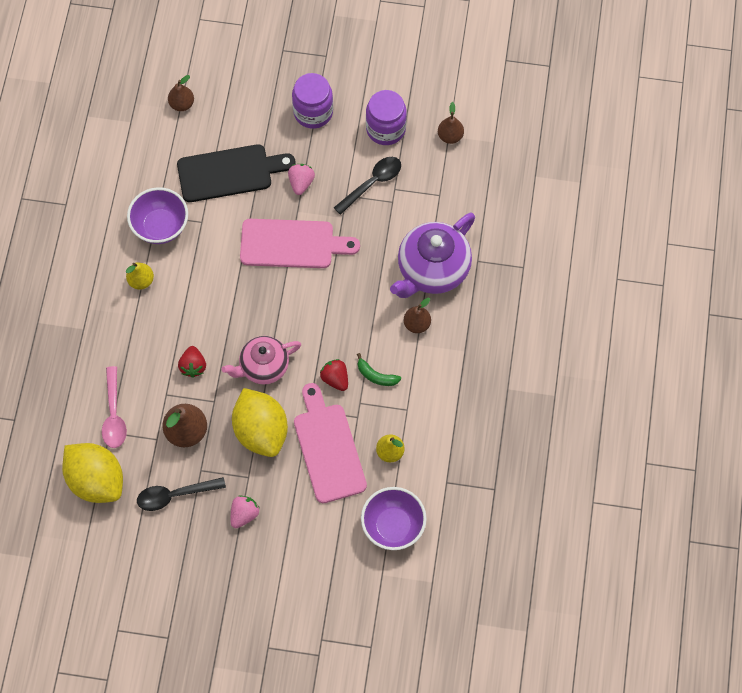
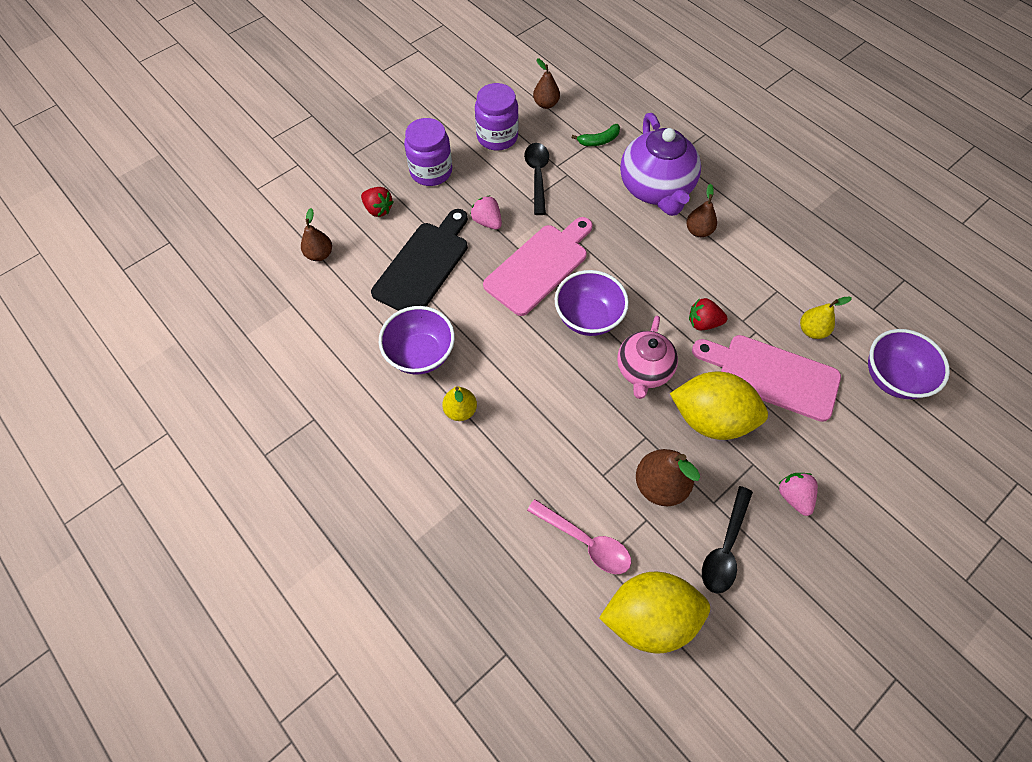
camera: 50 degrees left, 5 degrees down
(193, 366) = (592, 429): red strawberry -> red strawberry (378, 209)
(276, 304) = (588, 318): none -> purple bowl
(376, 376) = (725, 291): green banana -> green banana (599, 140)

